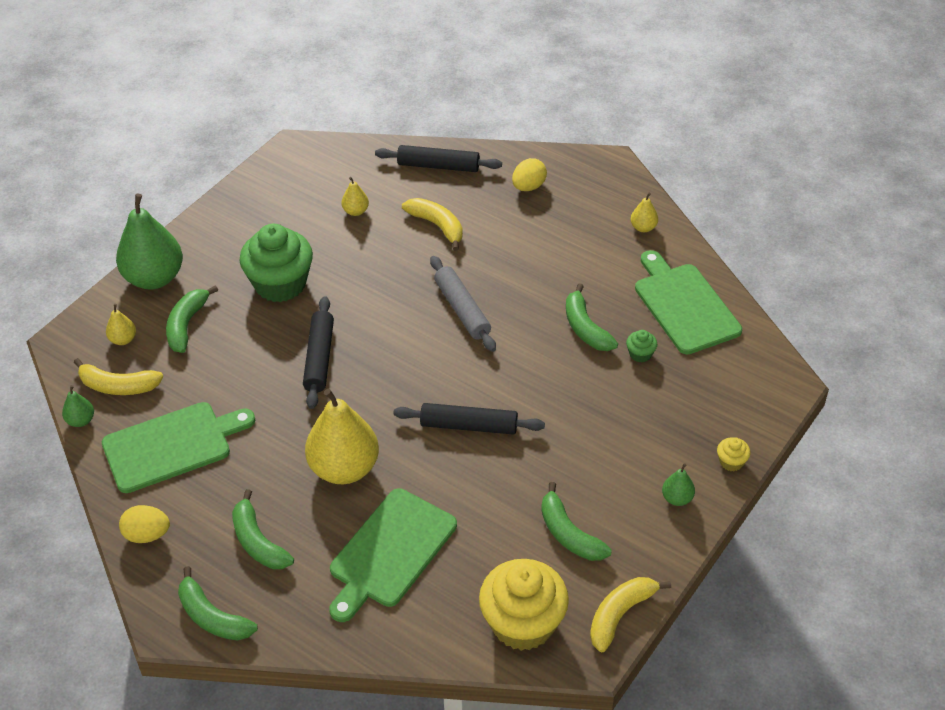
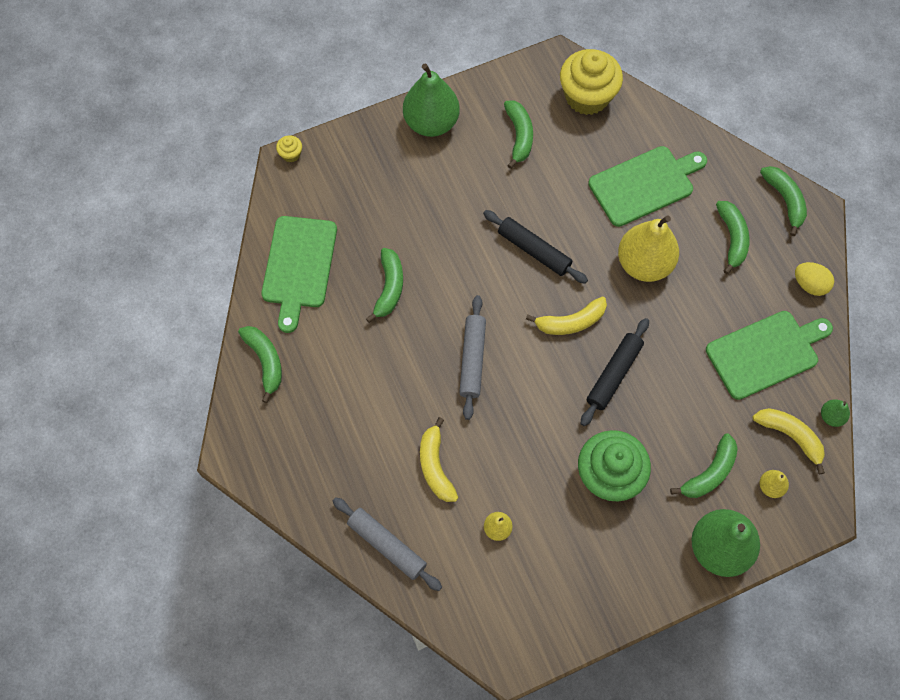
camera: 150 degrees left, 20 degrees up
(172, 445) = (765, 353): green cutting board -> green cutting board turned 150 degrees clockwise
(438, 166) = (387, 545): black rolling pin -> grey rolling pin
(528, 187) = (324, 467): yellow egg -> none
(620, 615) = (524, 72): yellow banana -> yellow banana (570, 322)
(640, 354) = (367, 242): green cupcake -> none
(643, 228) = (265, 361): yellow pear -> green banana
(677, 498) = (431, 123): green pear -> green pear, size x2.27
(731, 462) = (375, 128): yellow cupcake -> yellow cupcake (291, 154)

